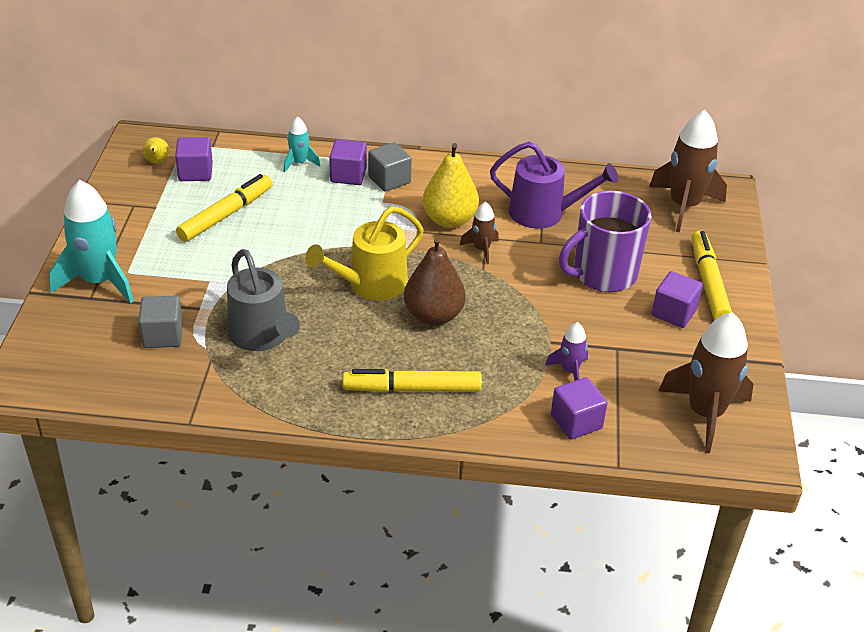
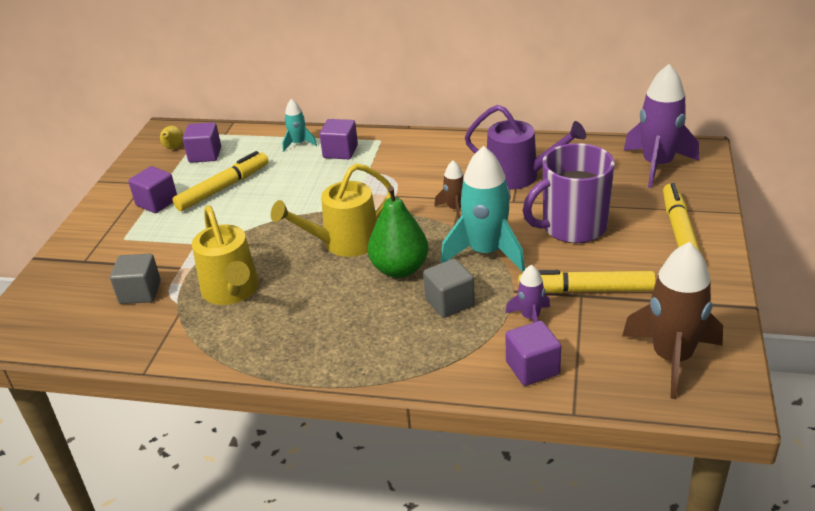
camera: 10 degrees right, 5 degrees down
(99, 281) = (96, 247): turquoise rocket -> turquoise rocket (486, 252)
(262, 336) = (232, 291): grey watering can -> yellow watering can
(389, 180) = (377, 154): grey cube -> grey cube (449, 302)
(412, 389) = (368, 338): yellow marker -> yellow marker (586, 290)
(433, 316) = (399, 269): brown pear -> green pear
(449, 220) = (428, 185): yellow pear -> none
(674, 313) = (642, 261): purple cube -> purple cube (157, 202)
(684, 206) = (657, 165): brown rocket -> purple rocket

